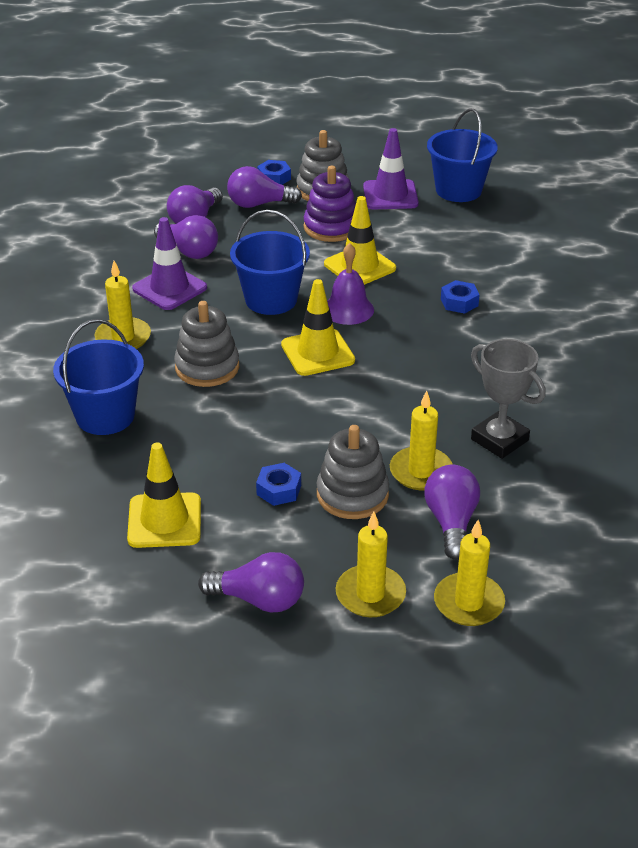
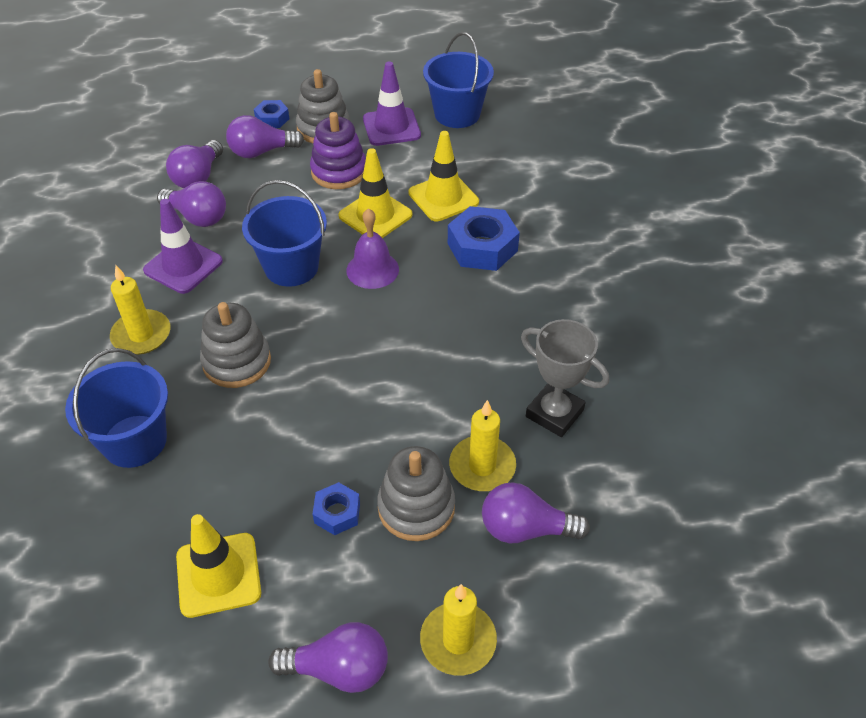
camera: 10 degrees left, 10 degrees up
(317, 353) = (350, 328): yellow traffic cone -> yellow traffic cone (443, 197)
(451, 522) = (525, 529): purple light bulb -> purple light bulb turned 75 degrees counterclockwise
(459, 302) = (482, 247): blue nut -> blue nut, size x1.80
(468, 603) = (563, 634): yellow candle -> none

